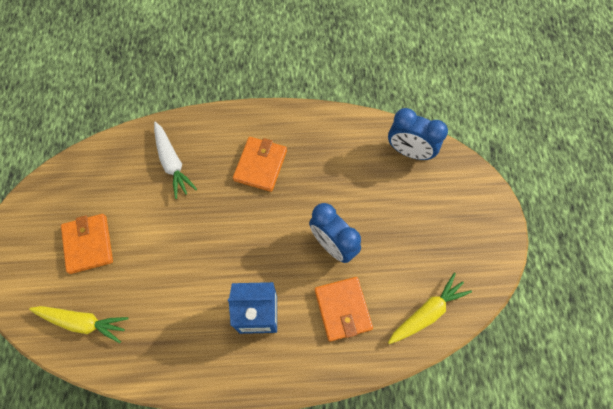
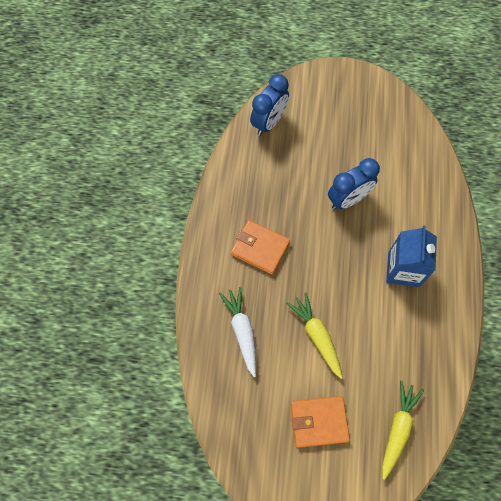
camera: 80 degrees left, 0 degrees up
(172, 163) = (242, 331): white carrot -> white carrot turned 90 degrees counterclockwise
(343, 309) = (405, 202): orange wallet -> none
(427, 312) = (413, 141): yellow carrot -> yellow carrot (317, 336)

